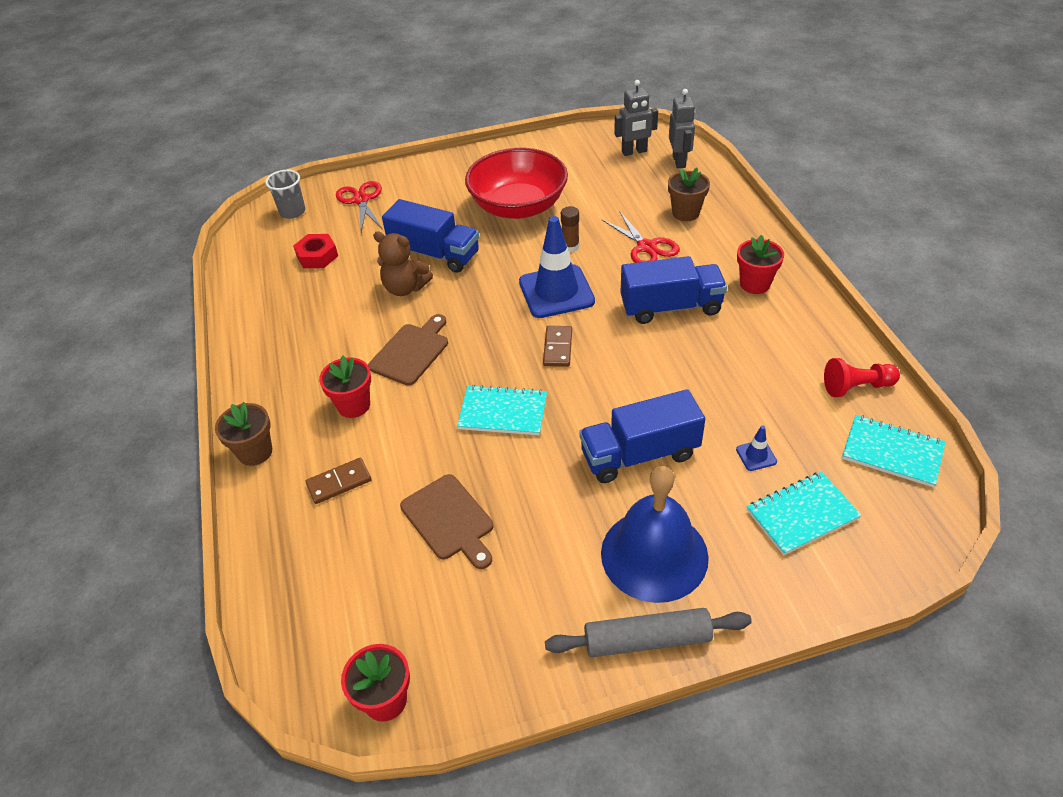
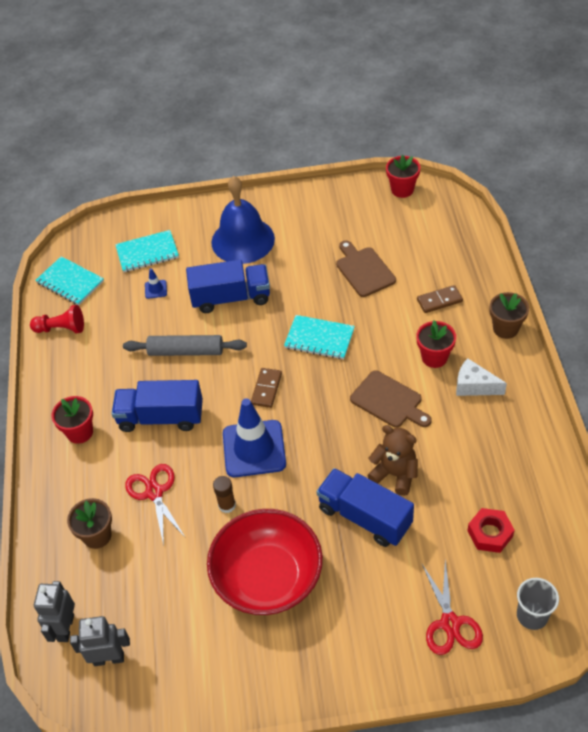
camera: 170 degrees left, 5 degrees up
(309, 378) = (474, 386): none -> white cheese
(411, 352) = (389, 401): brown cutting board -> brown cutting board turned 90 degrees counterclockwise
(647, 640) = (261, 202): grey rolling pin -> grey rolling pin (186, 351)

